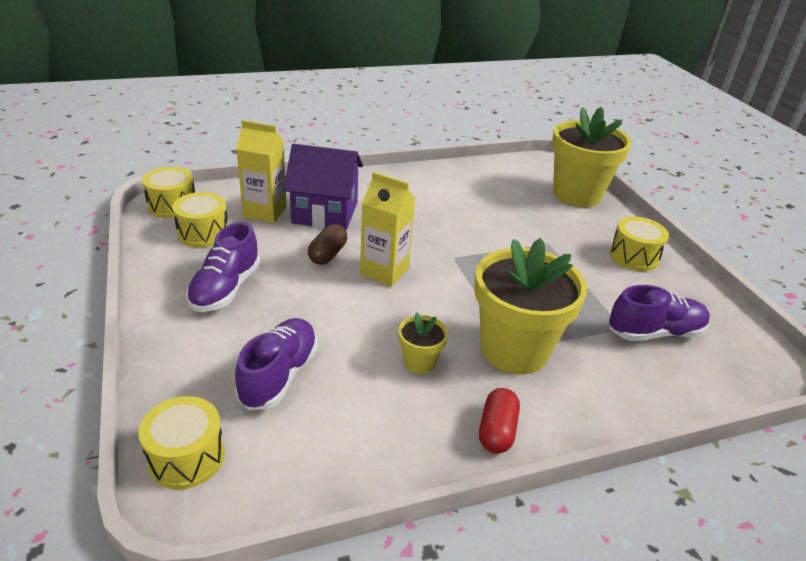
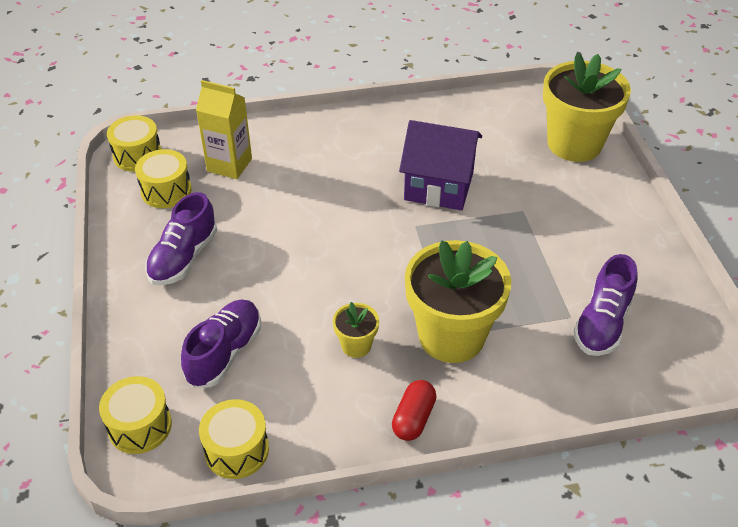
camera: 10 degrees right, 10 degrees up
(325, 213) = (291, 166): purple house -> purple house (439, 186)
(327, 254) = (286, 219): brown capsule -> none
(384, 271) = (340, 241): yellow carton -> none
(633, 256) = (612, 229): yellow drum -> yellow drum (236, 450)
(654, 333) = (602, 323): purple shoe -> purple shoe turned 120 degrees clockwise

